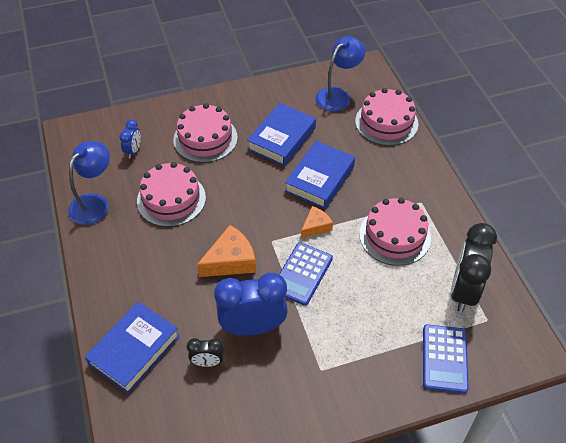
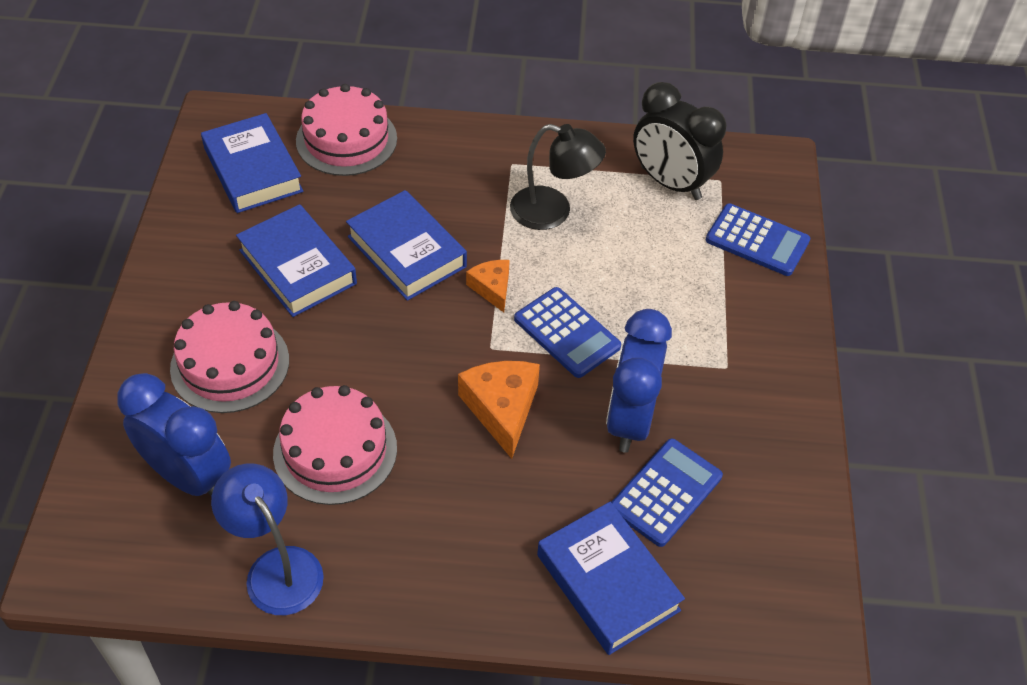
camera: 70 degrees left, 0 degrees up
(133, 151) = (188, 476): blue clock -> blue clock, size x2.03
(207, 362) = (666, 492): black clock -> blue calculator
(338, 95) = (253, 170): blue lamp -> blue book
(394, 236) = (553, 212): pink cake -> black lamp

